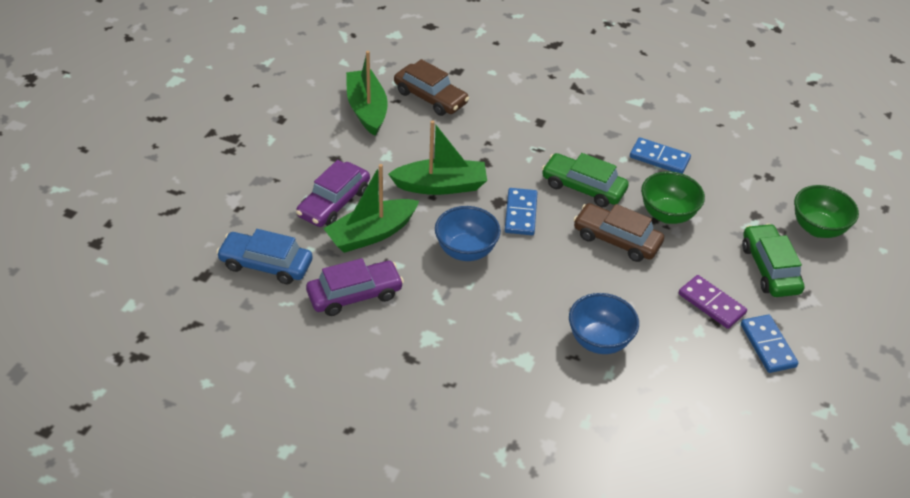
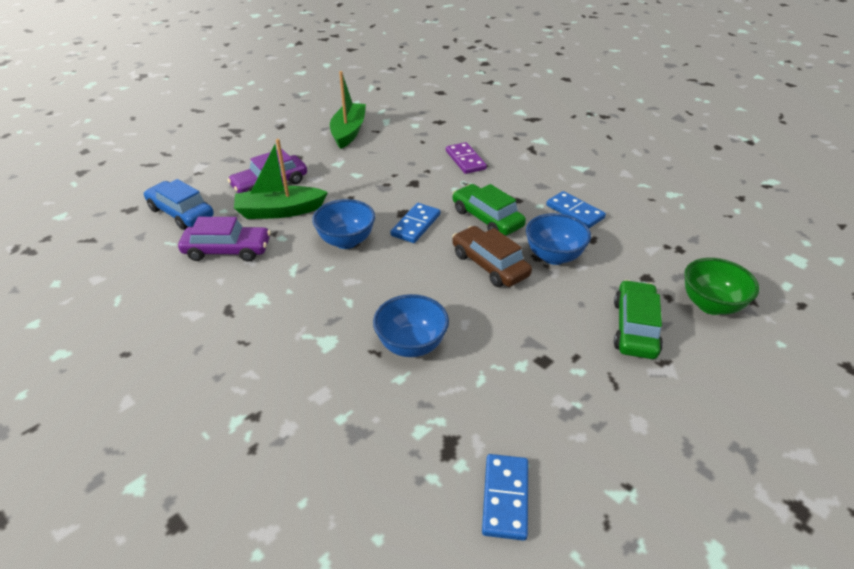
camera: 25 degrees right, 5 degrees down
(430, 97) = (404, 133): brown car -> none
(440, 186) = (364, 191): green boat -> none
(667, 214) = (554, 256): green bowl -> blue bowl
(711, 304) = (550, 343): purple domino -> purple domino (465, 160)
(768, 345) = (590, 401): blue domino -> blue domino (505, 498)

